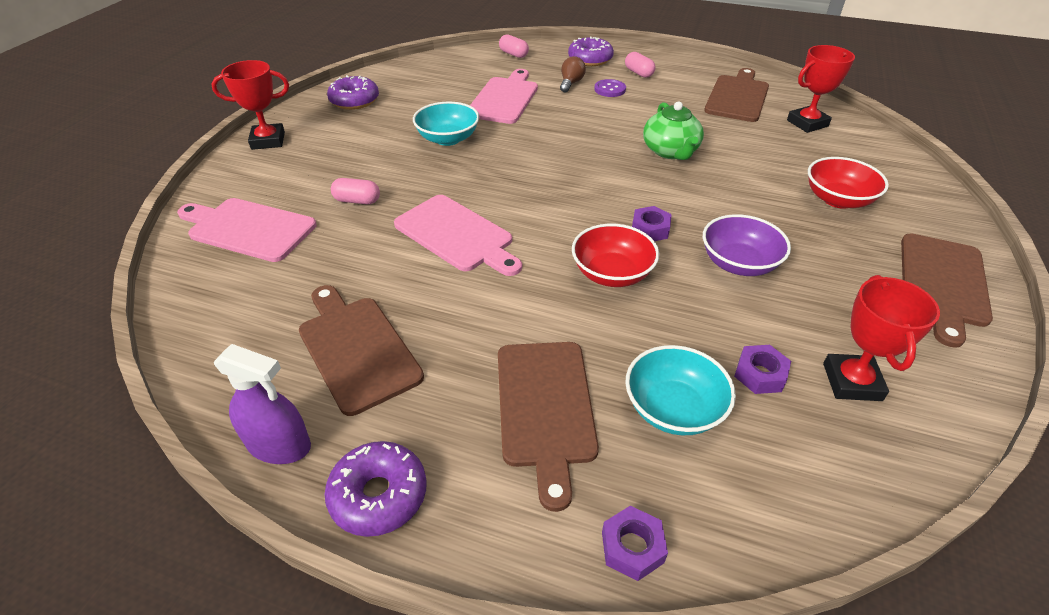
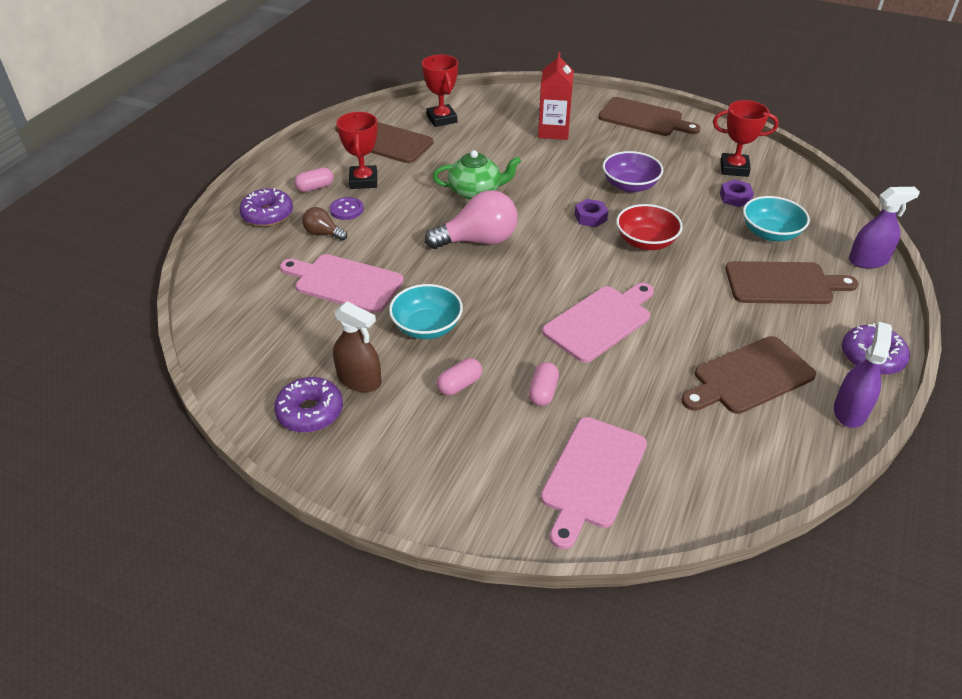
camera: 85 degrees left, 0 degrees up
(268, 141) = (400, 490): red trophy -> red trophy (363, 181)
(385, 115) = (359, 380): none -> brown spray bottle
(513, 54) = (227, 270): pink capsule -> pink capsule (459, 385)
(581, 157) = (478, 241): none -> pink light bulb
(632, 547) = (868, 260): purple nut -> purple spray bottle
(838, 199) = (553, 131): red bowl -> red carton

